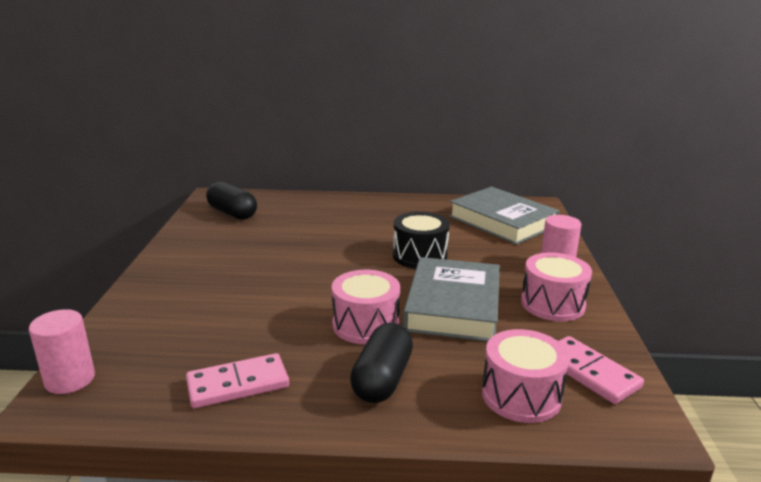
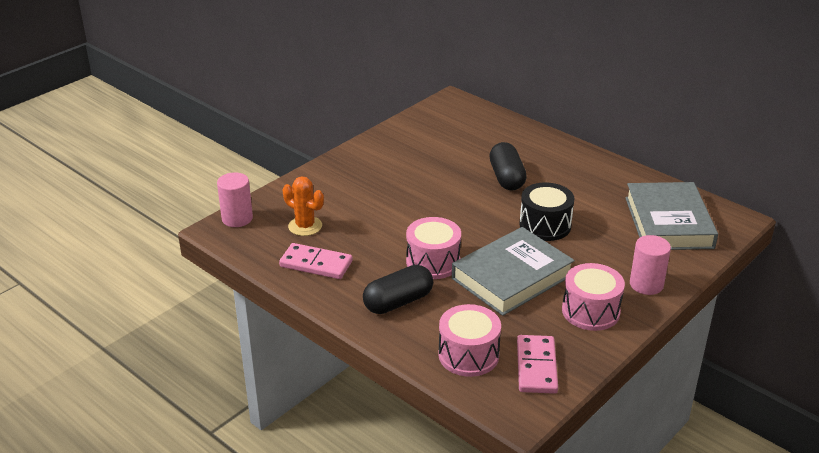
camera: 40 degrees right, 10 degrees up
(177, 350) = (305, 226): none -> orange cactus
(232, 213) = (448, 125): black capsule -> black capsule (506, 178)

